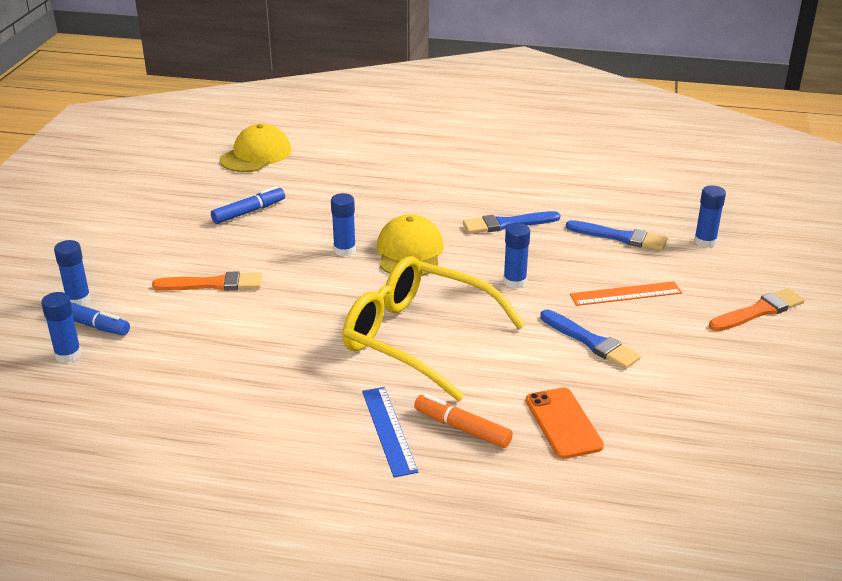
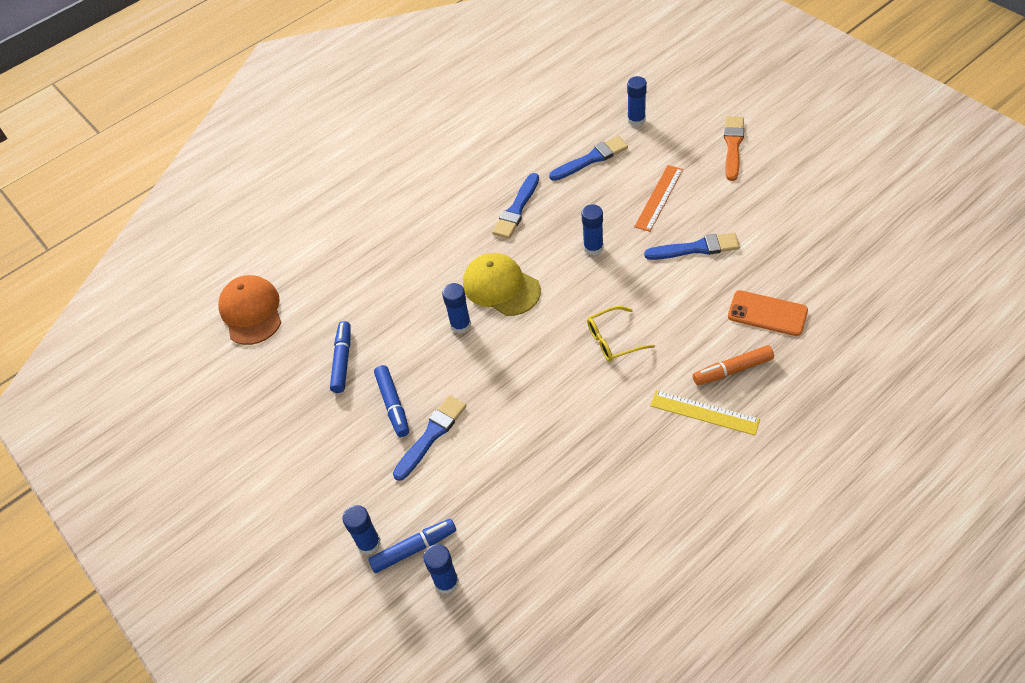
camera: 45 degrees left, 20 degrees up
(213, 284) = (431, 435): orange brush -> blue brush
(227, 253) = (393, 405): none -> blue marker
(256, 155) = (251, 312): yellow cap -> orange cap
(389, 430) = (704, 412): blue ruler -> yellow ruler
(418, 338) = (613, 340): yellow glasses -> yellow glasses, size x0.45

